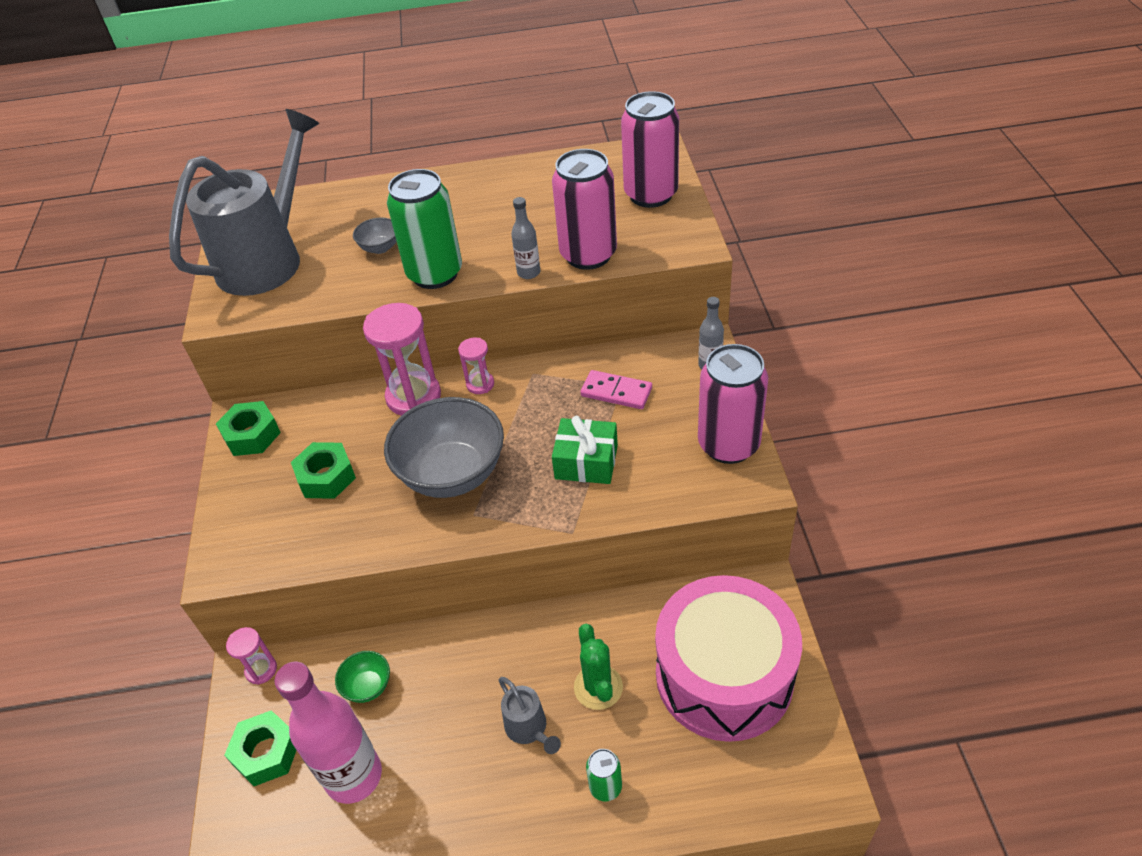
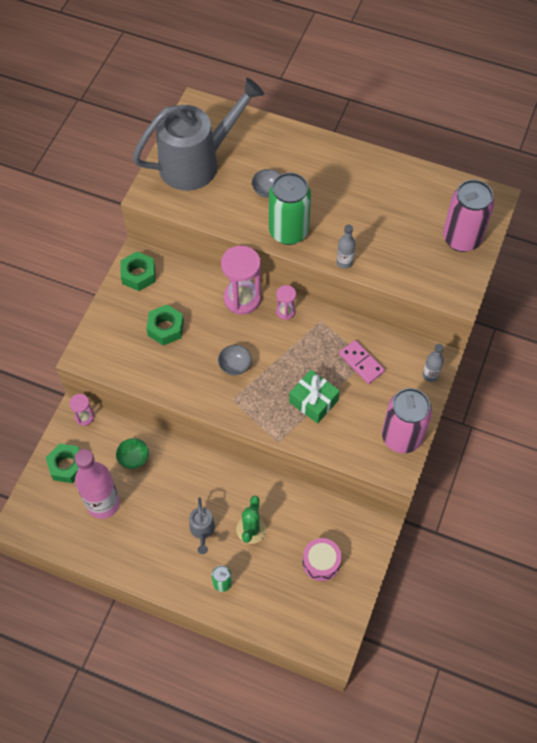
camera: 25 degrees right, 15 degrees up
(452, 474) = (235, 366): grey bowl -> grey bowl, size x0.44
(588, 255) = (389, 268): pink can -> none
(724, 675) = (321, 562): pink drum -> pink drum, size x0.45

